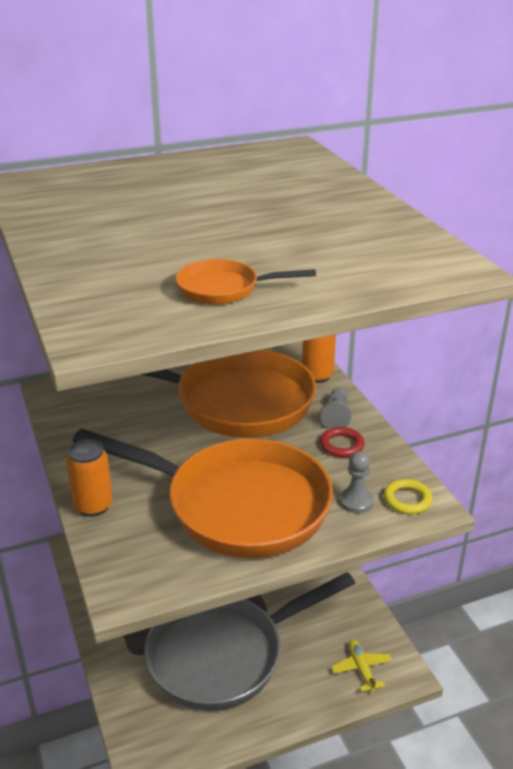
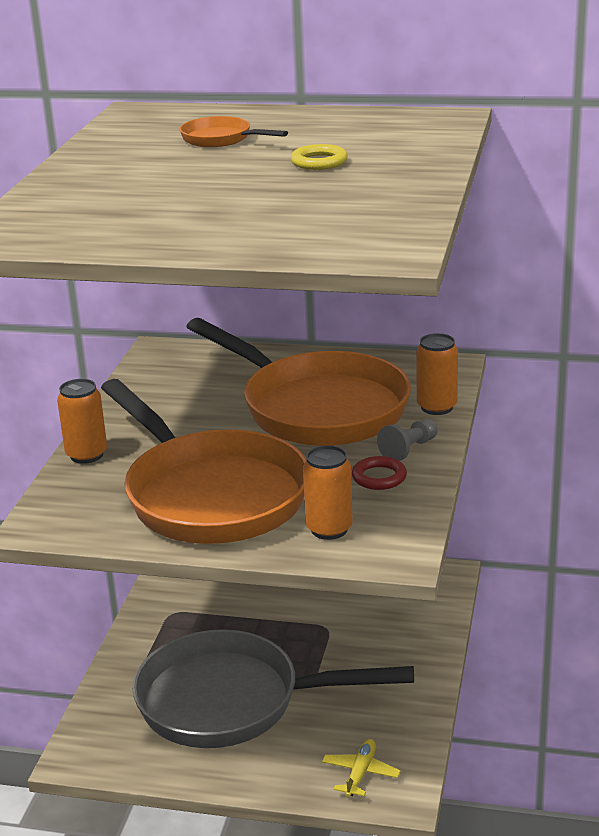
camera: 35 degrees right, 5 degrees down
(224, 289) = (151, 226): orange pan -> orange pan (221, 139)
(356, 501) = (329, 529): grey pawn -> orange can
(407, 500) = (384, 545): yellow ring -> yellow ring (319, 162)

